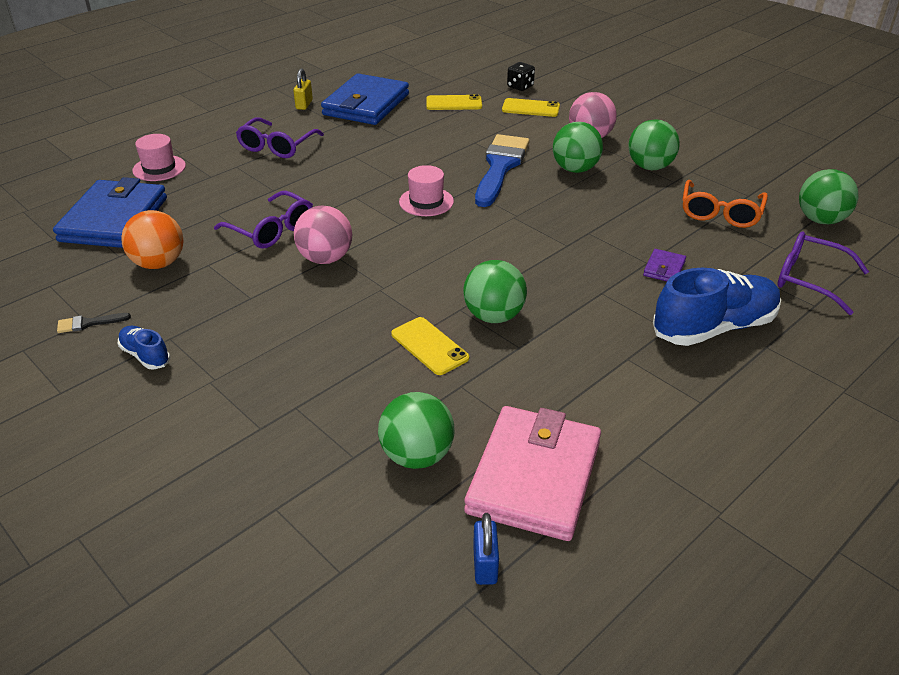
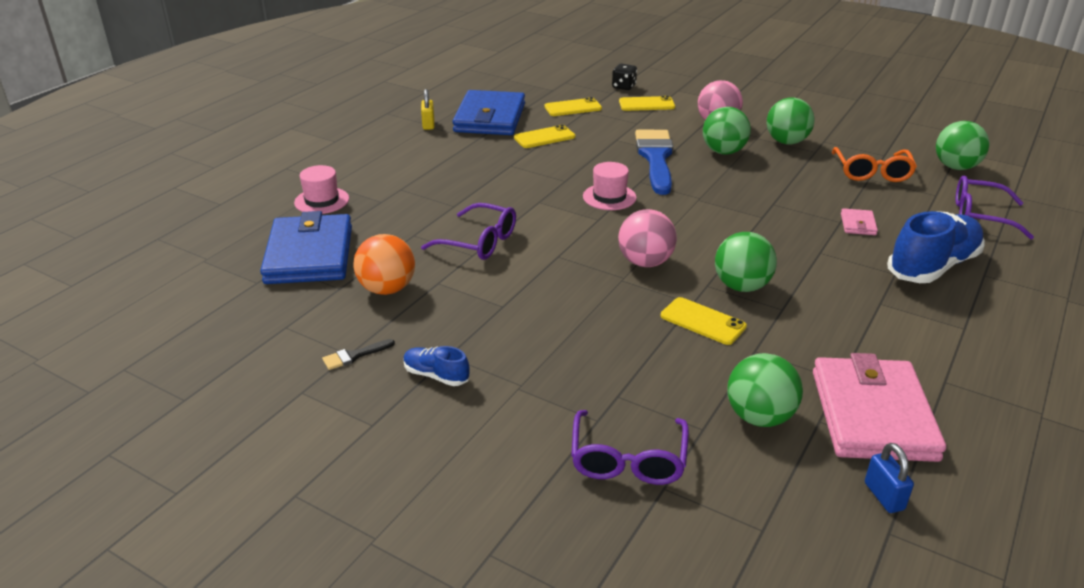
camera: 15 degrees left, 5 degrees down
(277, 146) = (429, 166): purple glasses -> purple glasses (628, 460)
(325, 258) = (550, 260): pink ball -> pink ball (645, 262)
(405, 131) = (544, 137): none -> yellow phone
(664, 268) = (858, 224): purple wallet -> pink wallet

